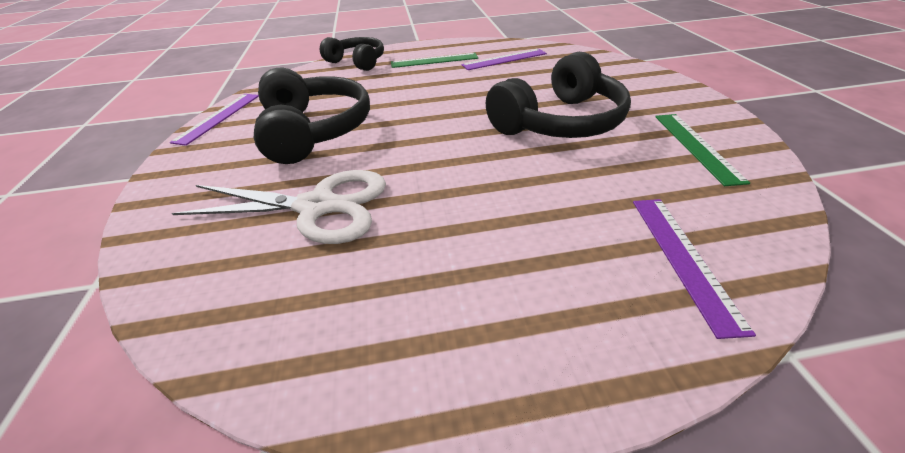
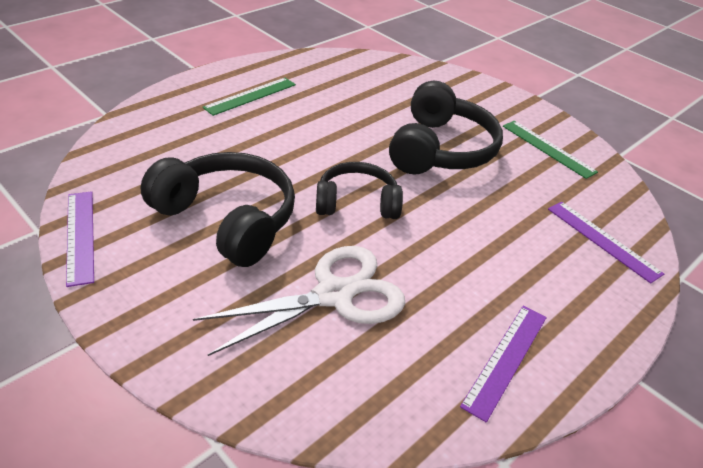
camera: 40 degrees left, 0 degrees up
(357, 62) = (159, 115): black headphones -> black headphones (357, 203)
(504, 59) = (323, 82): purple ruler -> purple ruler (505, 359)

